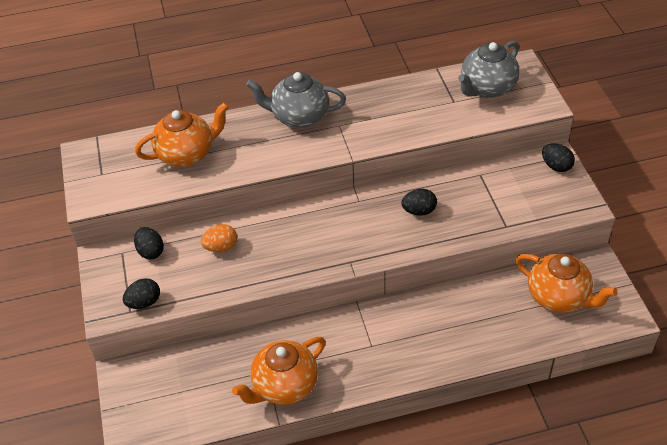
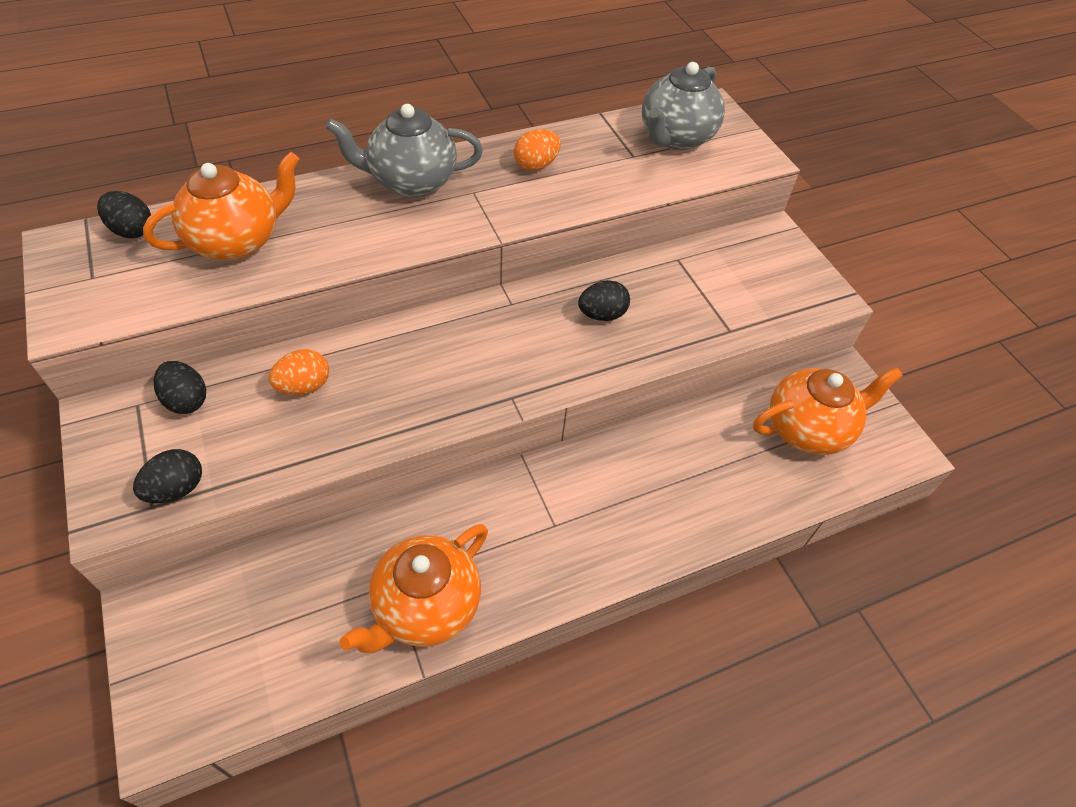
camera: 15 degrees left, 5 degrees up
(384, 107) = (536, 165): none -> orange egg
(556, 166) = (777, 244): black egg -> black egg (132, 230)
(559, 297) = (808, 429): orange teapot -> orange teapot turned 45 degrees counterclockwise

